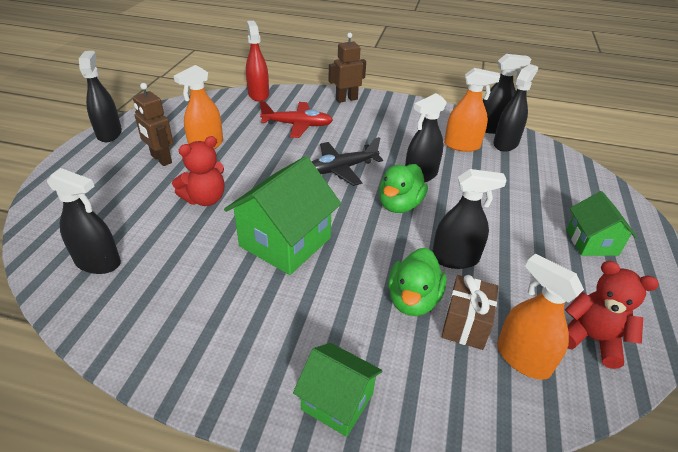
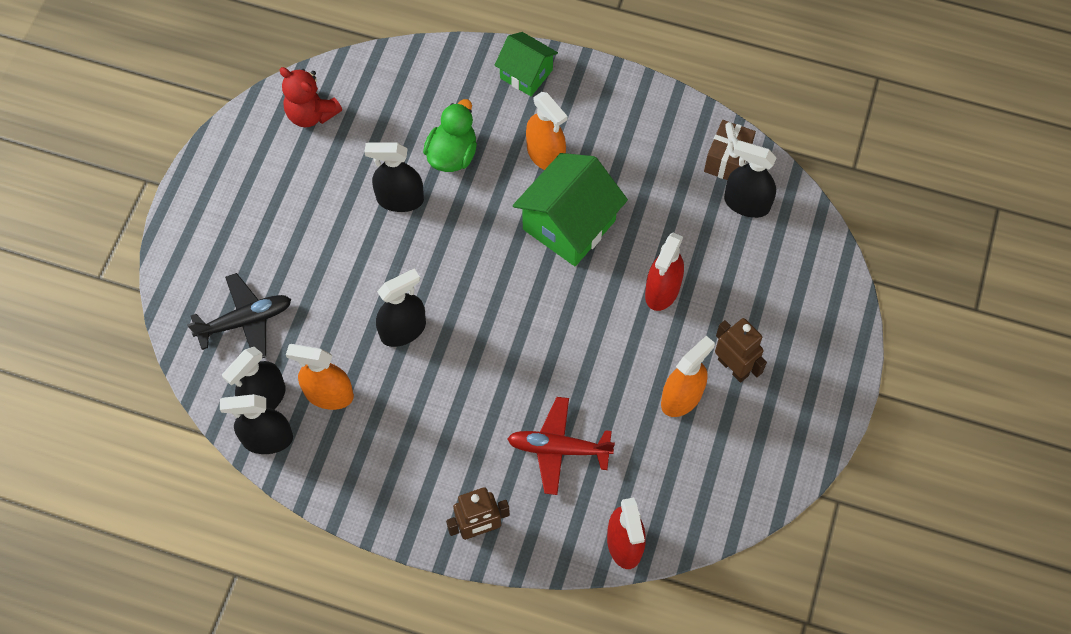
camera: 175 degrees left, 25 degrees up
(109, 133) = (821, 428): black spray bottle -> none
(205, 199) = (662, 290): red teddy bear -> red spray bottle
(341, 169) = (502, 343): black plane -> black plane (245, 321)
(399, 205) = (440, 277): green duck -> none
(465, 324) = (412, 130): brown gift -> brown gift (727, 160)
(523, 359) = (376, 100): orange spray bottle -> orange spray bottle (545, 155)
(591, 242) = (248, 217): green house -> none

